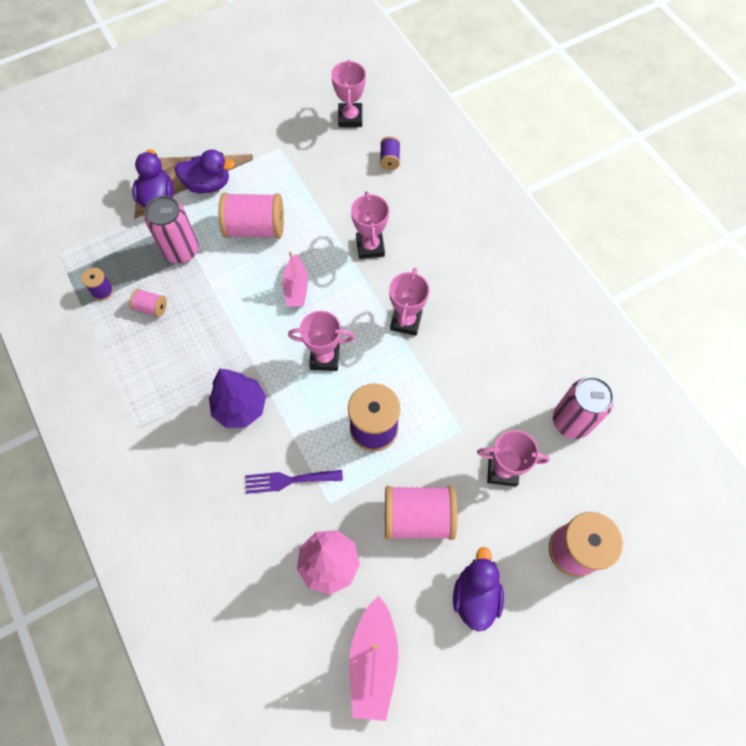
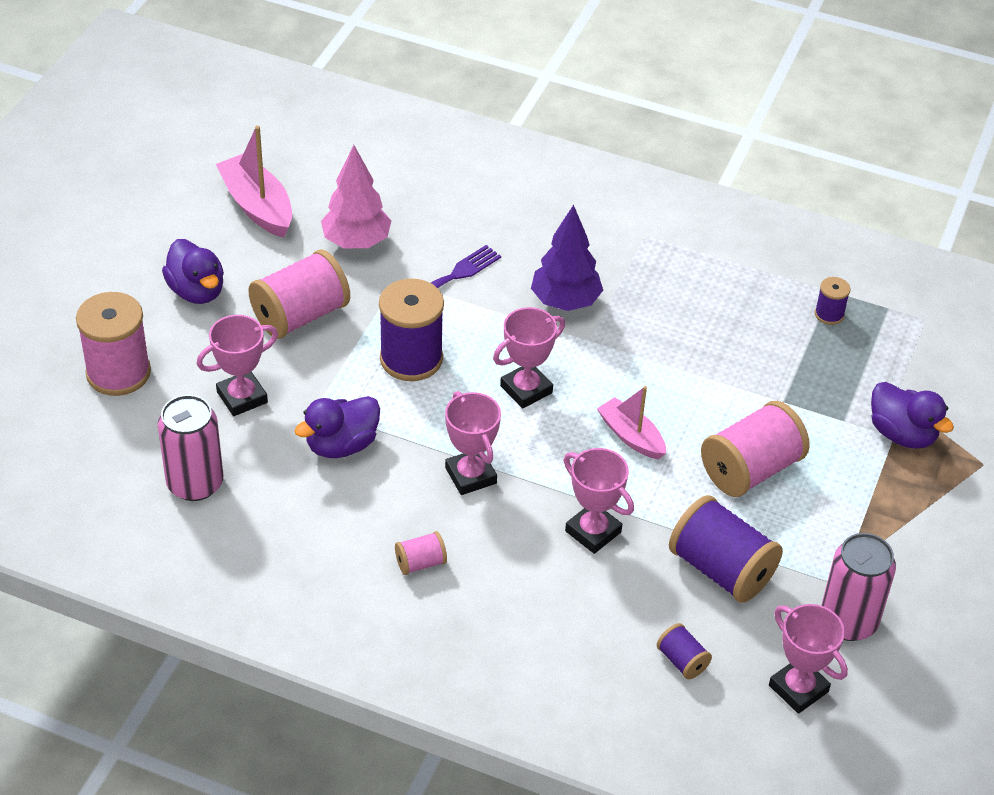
camera: 140 degrees right, 20 degrees down
(151, 308) = (760, 329): pink spool -> pink spool (420, 563)
(181, 250) = (801, 397): pink can -> pink can (848, 621)
(208, 184) = (866, 483): purple duck -> purple duck (341, 445)
(327, 188) = (721, 569): none -> purple spool

